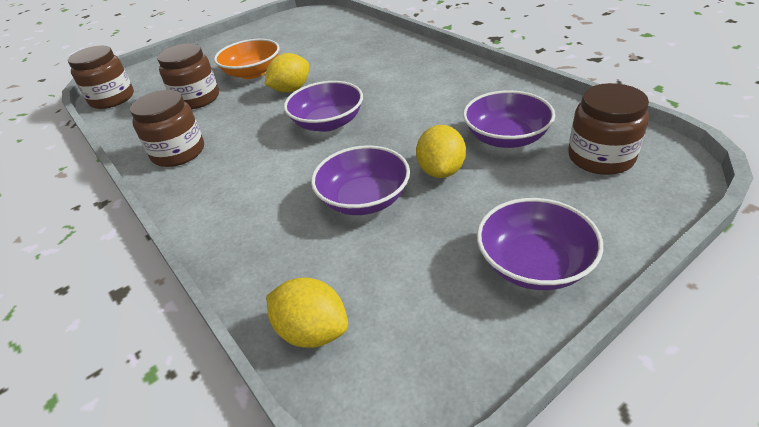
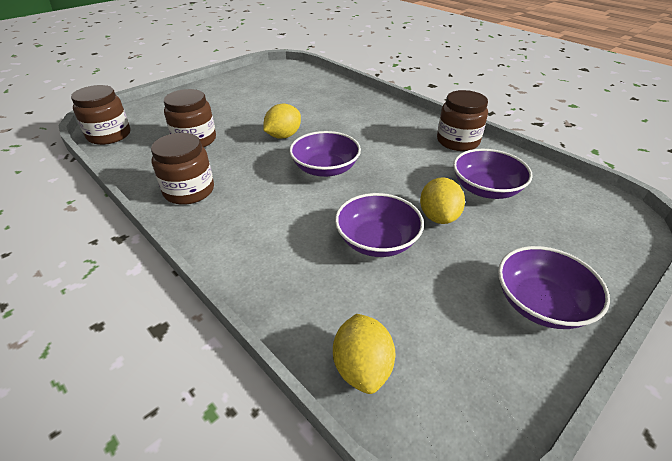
camera: 10 degrees left, 0 degrees up
(252, 73) = (243, 118): orange bowl -> none
(312, 331) = (362, 367): yellow lemon -> yellow lemon turned 60 degrees clockwise
(600, 157) = (568, 209): brown jar -> brown jar (457, 141)

